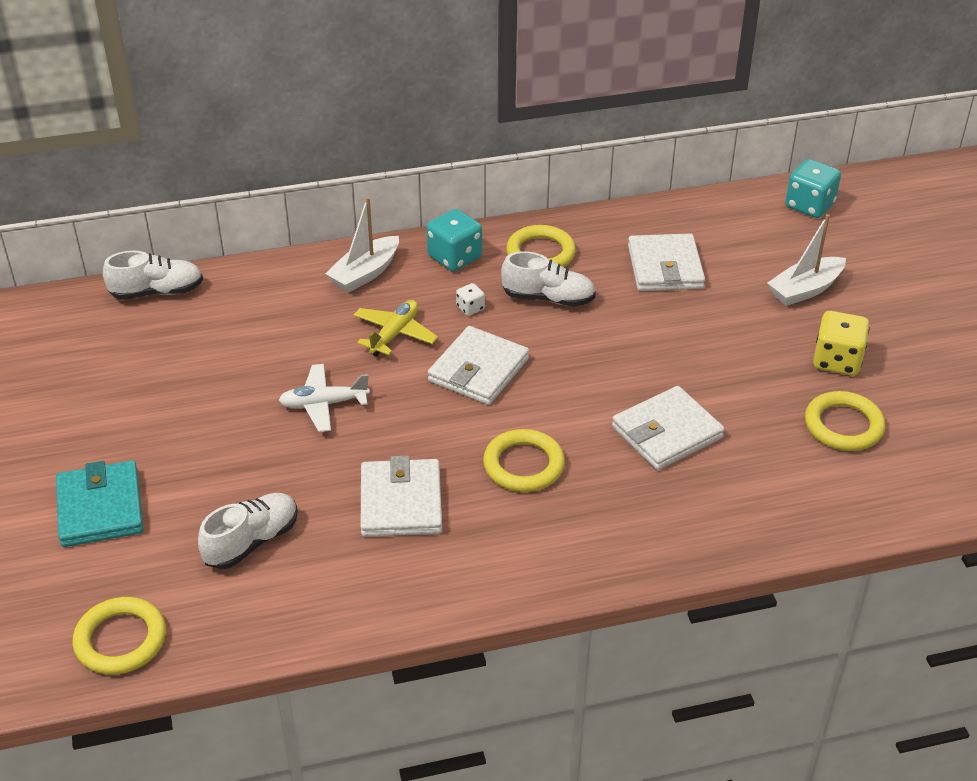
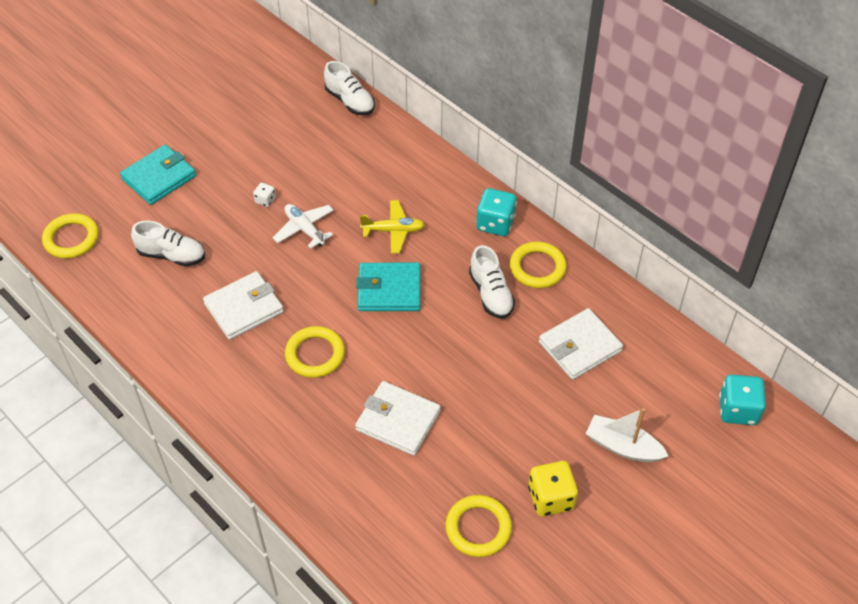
camera: 60 degrees right, 10 degrees up
(365, 273) = (442, 187): white boat -> none
(470, 308) = (448, 257): white dice -> white dice (265, 200)
(478, 370) = (389, 290): white wallet -> turquoise wallet

